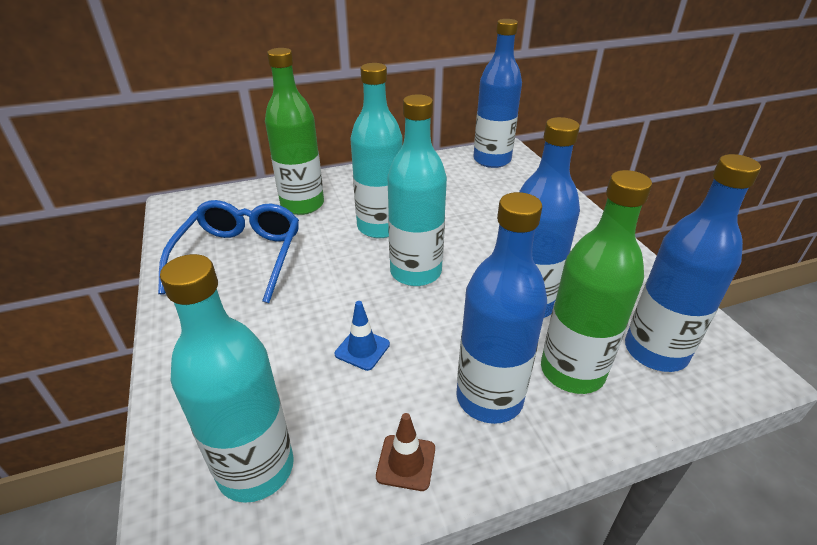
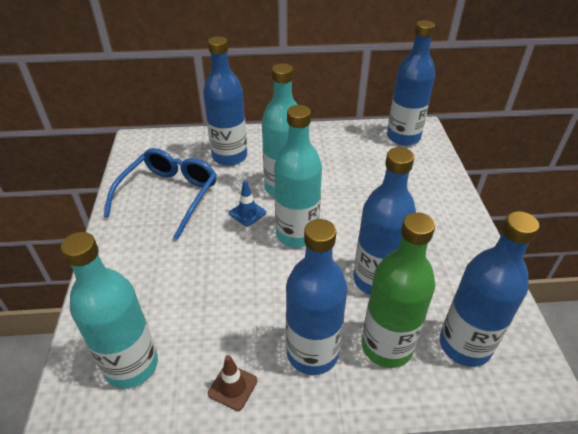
camera: 15 degrees right, 5 degrees up
(302, 205) = (229, 156): green bottle -> blue bottle
(362, 349) = (233, 292): blue traffic cone -> blue traffic cone (247, 213)

